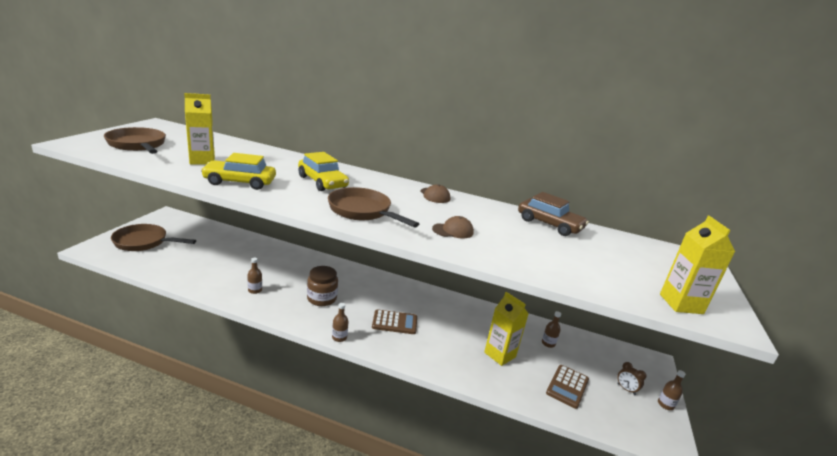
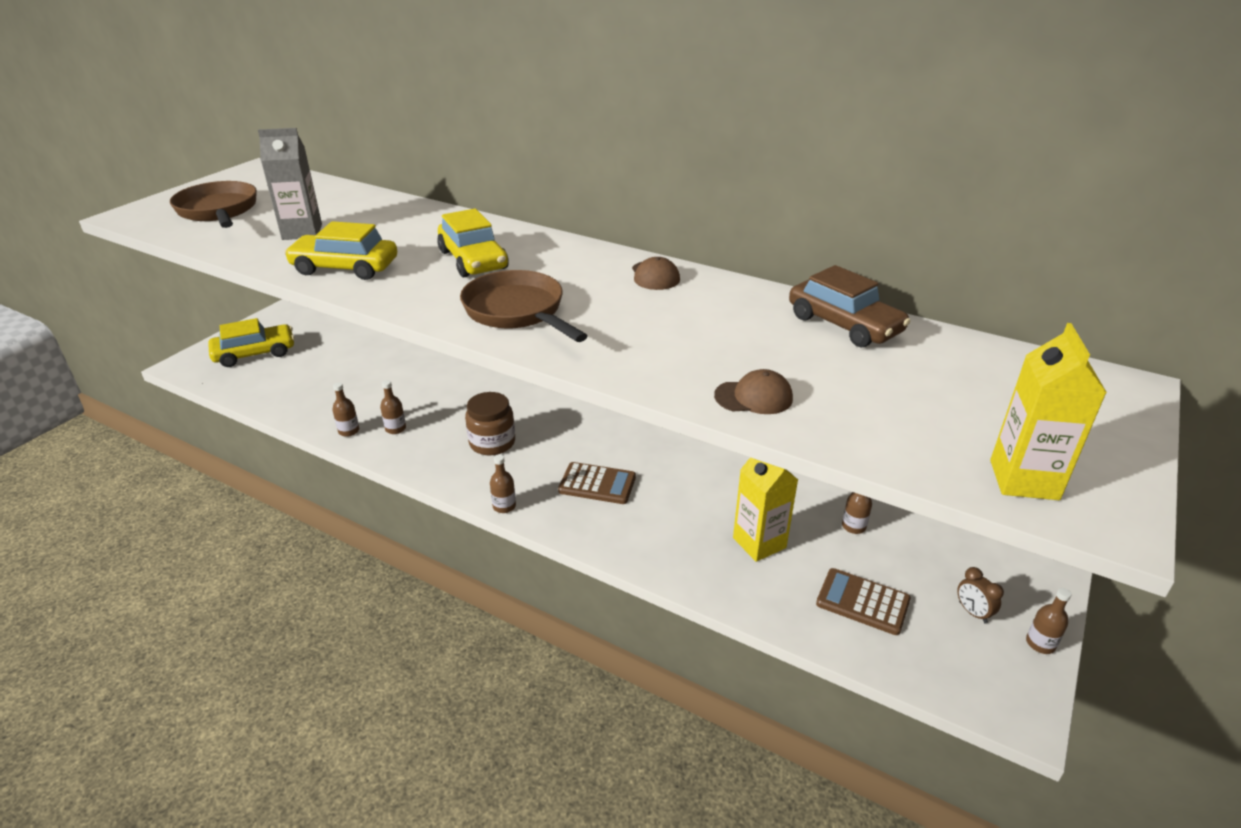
camera: 15 degrees right, 10 degrees up
(144, 242) = (255, 353): brown pan -> yellow car
(202, 160) = (302, 232): yellow carton -> grey carton
(222, 292) = (349, 431): none -> brown bottle
(453, 230) = (656, 343): brown cap -> brown cap (754, 397)
(567, 386) = (862, 602): brown calculator -> brown calculator turned 75 degrees clockwise

